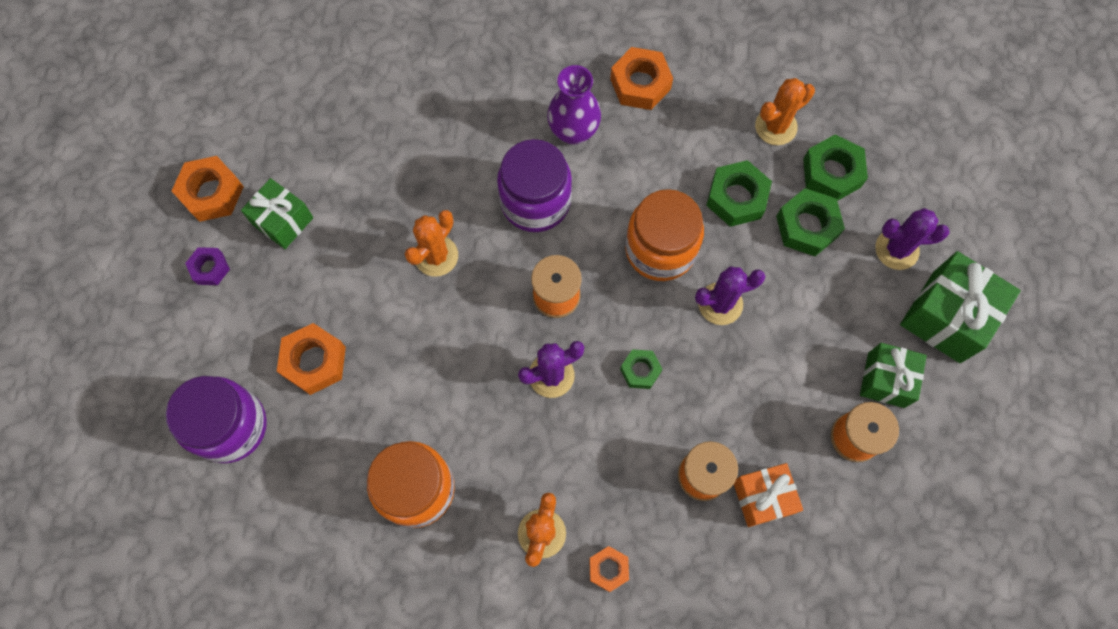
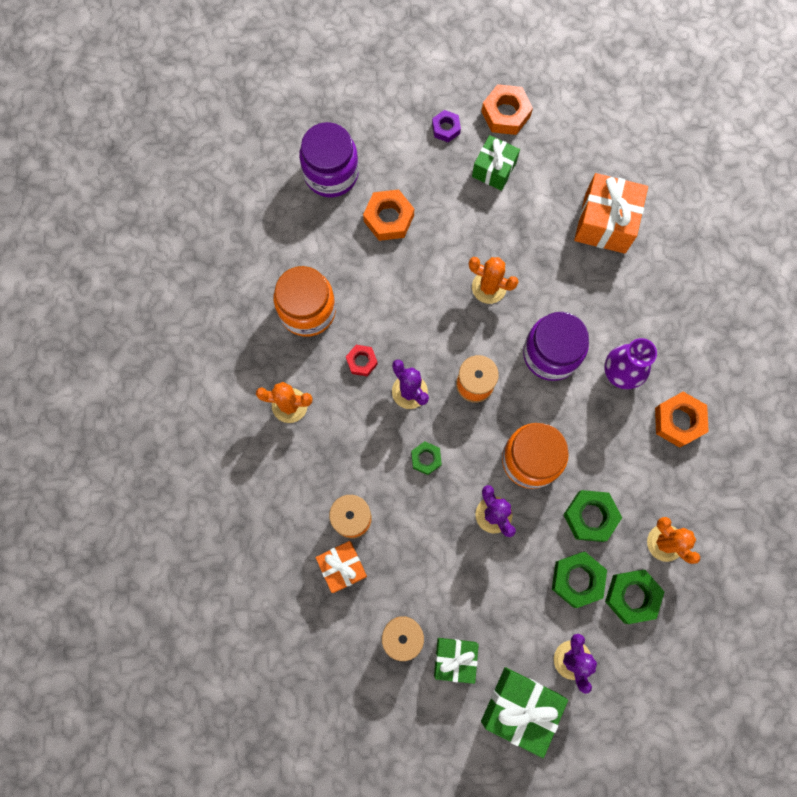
camera: 80 degrees right, 5 degrees up
(386, 110) = (605, 223): none -> orange gift
(501, 429) = (362, 361): none -> red nut
(608, 569) = (271, 458): orange nut -> none

